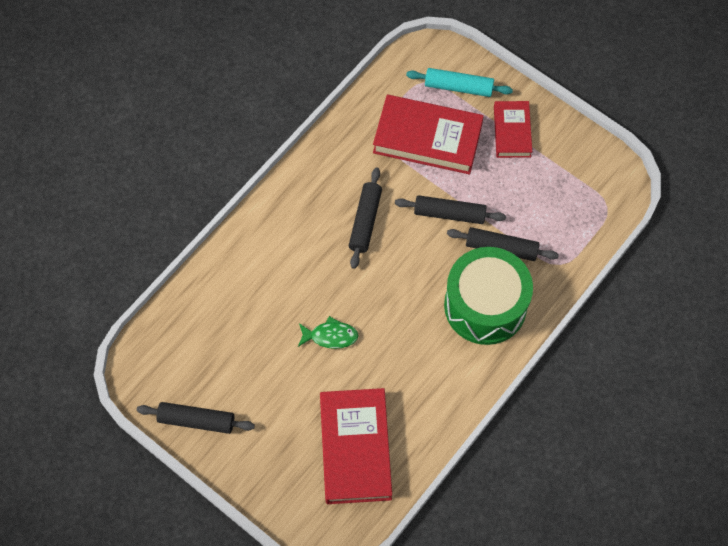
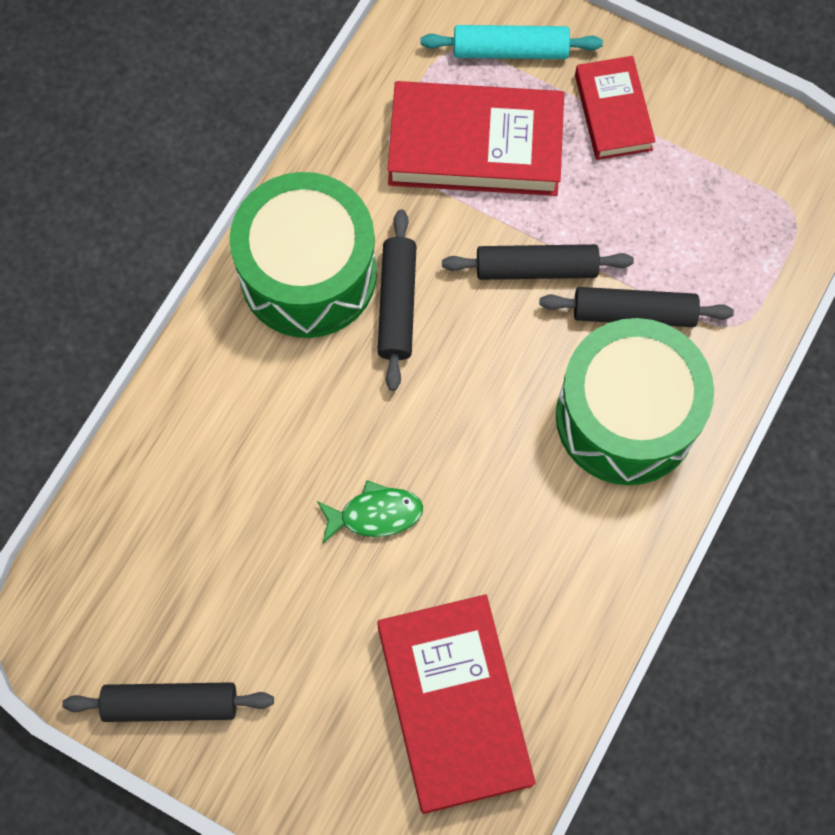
camera: 10 degrees left, 5 degrees up
(317, 196) = (308, 273): none -> green drum

